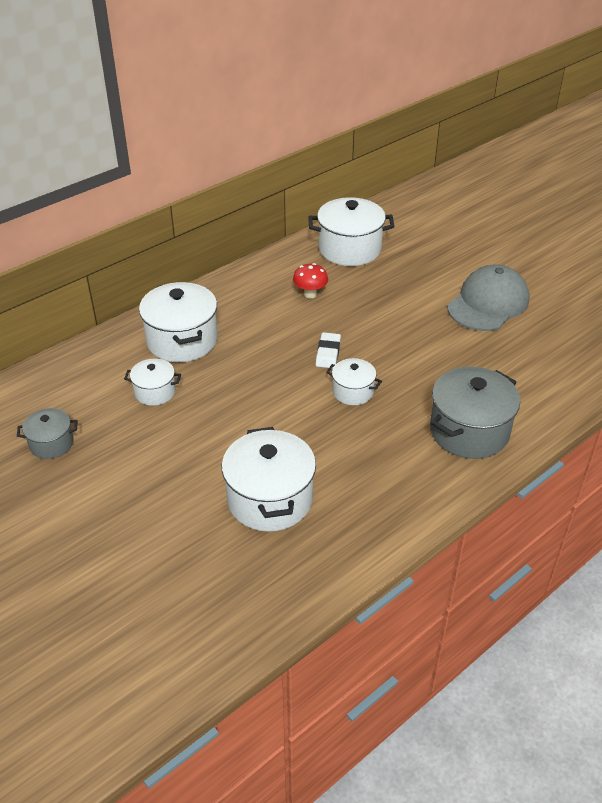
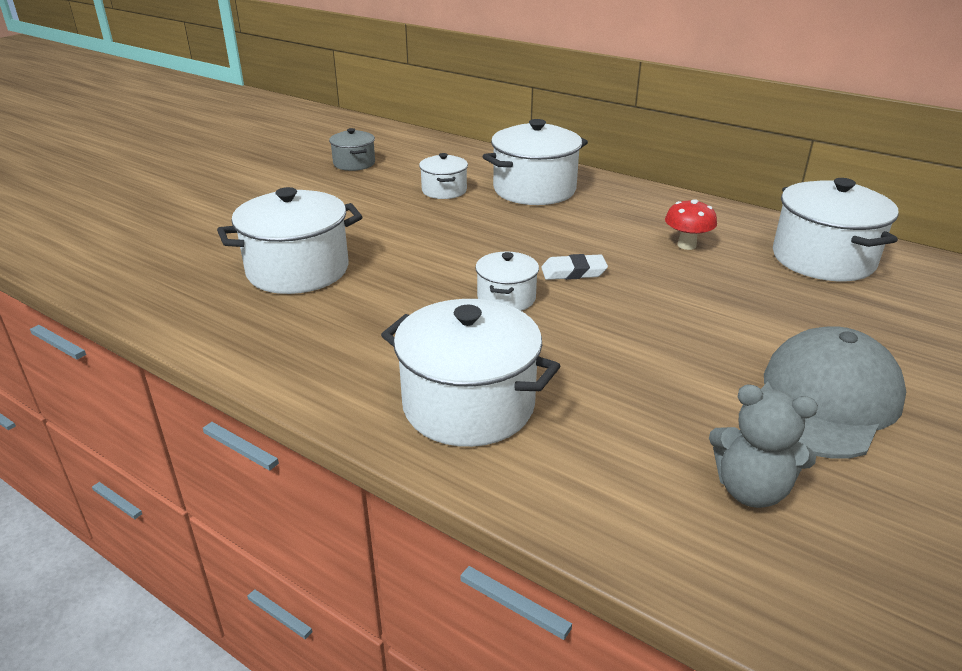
camera: 75 degrees right, 10 degrees down
(469, 431) = (468, 405): grey pot -> white pot
(488, 303) = (824, 400): grey cap -> grey cap turned 75 degrees counterclockwise
(550, 349) = (751, 490): none -> grey teddy bear

